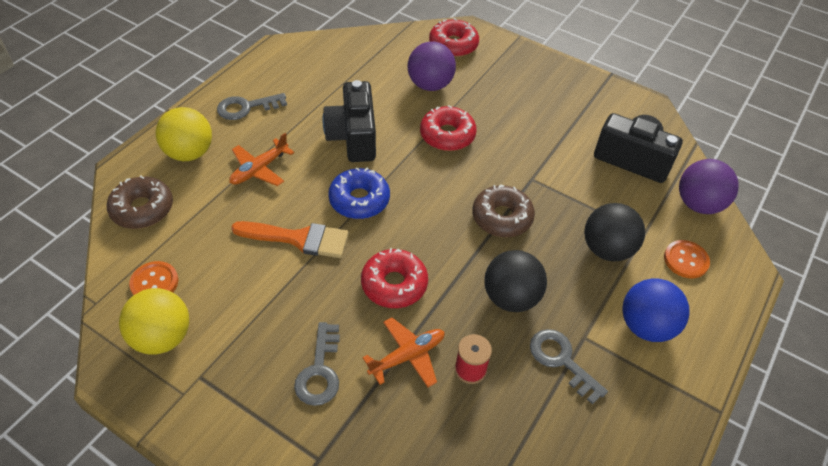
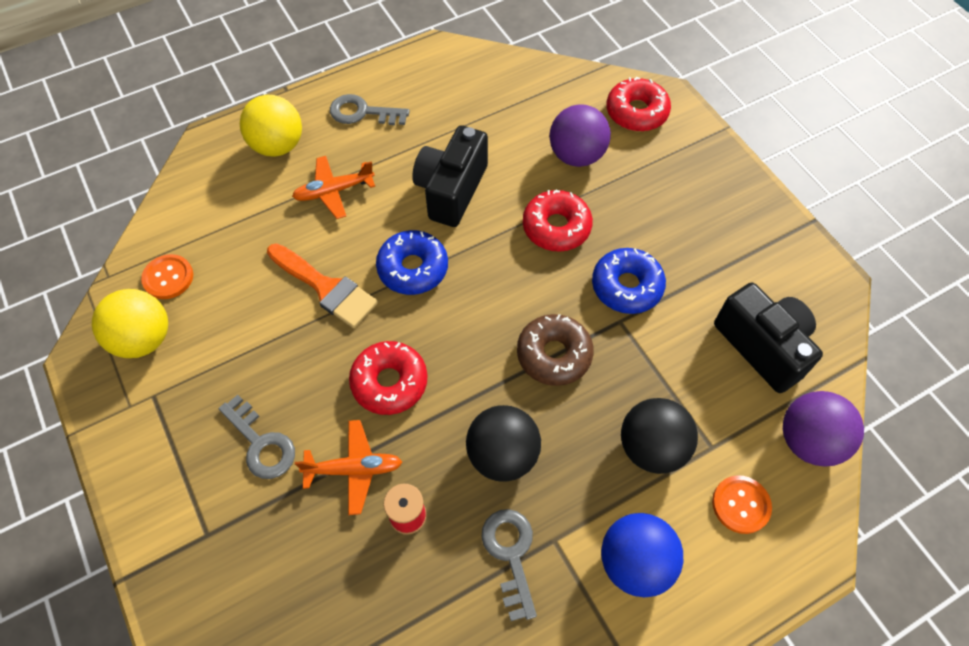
camera: 30 degrees right, 10 degrees up
(142, 209) = (201, 192): brown donut -> none
(320, 371) = (261, 443): grey key -> grey key turned 75 degrees counterclockwise
(521, 155) = (626, 286): none -> blue donut

